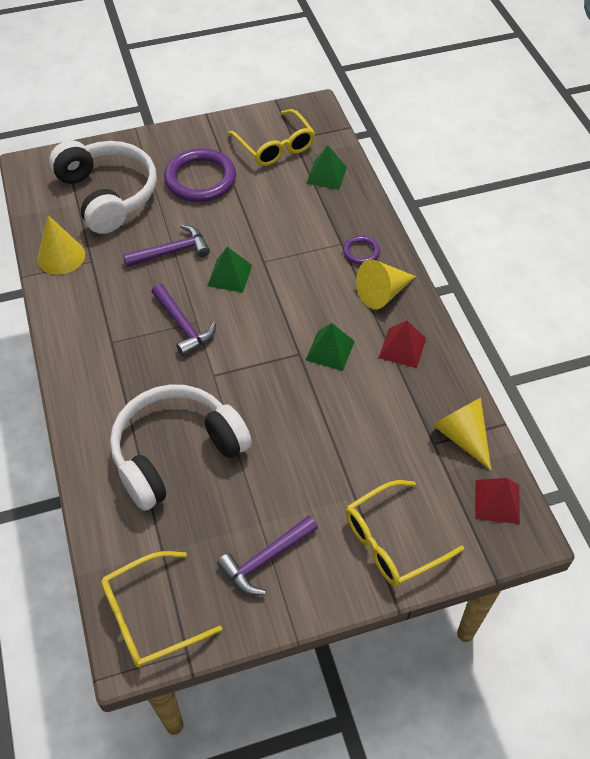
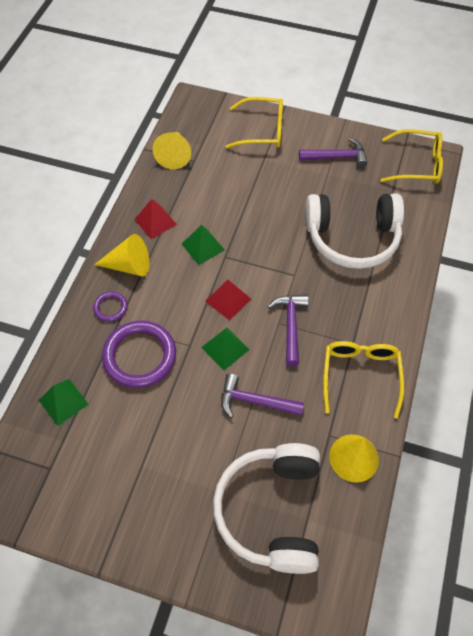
camera: 145 degrees left, 5 degrees up
(200, 179) = (173, 473): purple ring -> purple ring (140, 356)
(275, 146) = (74, 469): yellow glasses -> yellow glasses (360, 375)
(497, 501) = (190, 118): red pyramid -> red pyramid (228, 300)

